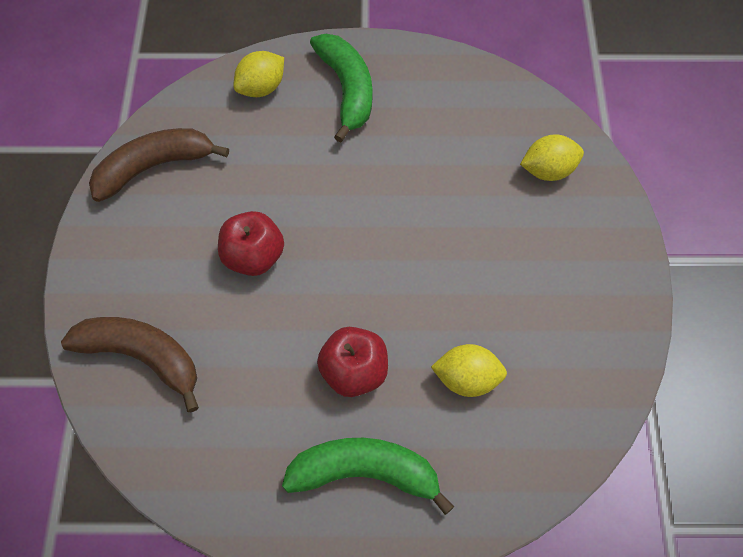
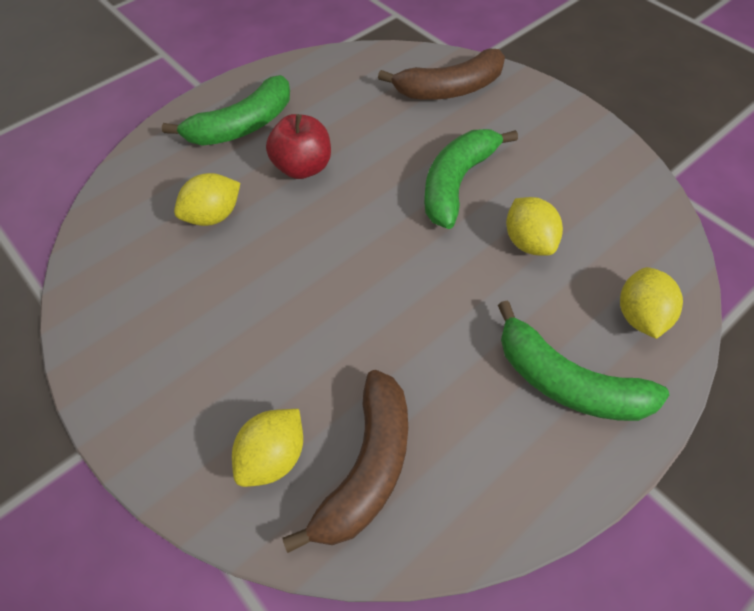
camera: 140 degrees right, 5 degrees down
(154, 167) = (614, 186): brown banana -> brown banana (367, 467)
(253, 257) = (457, 183): red apple -> green banana
(263, 176) = (528, 242): none -> yellow lemon

